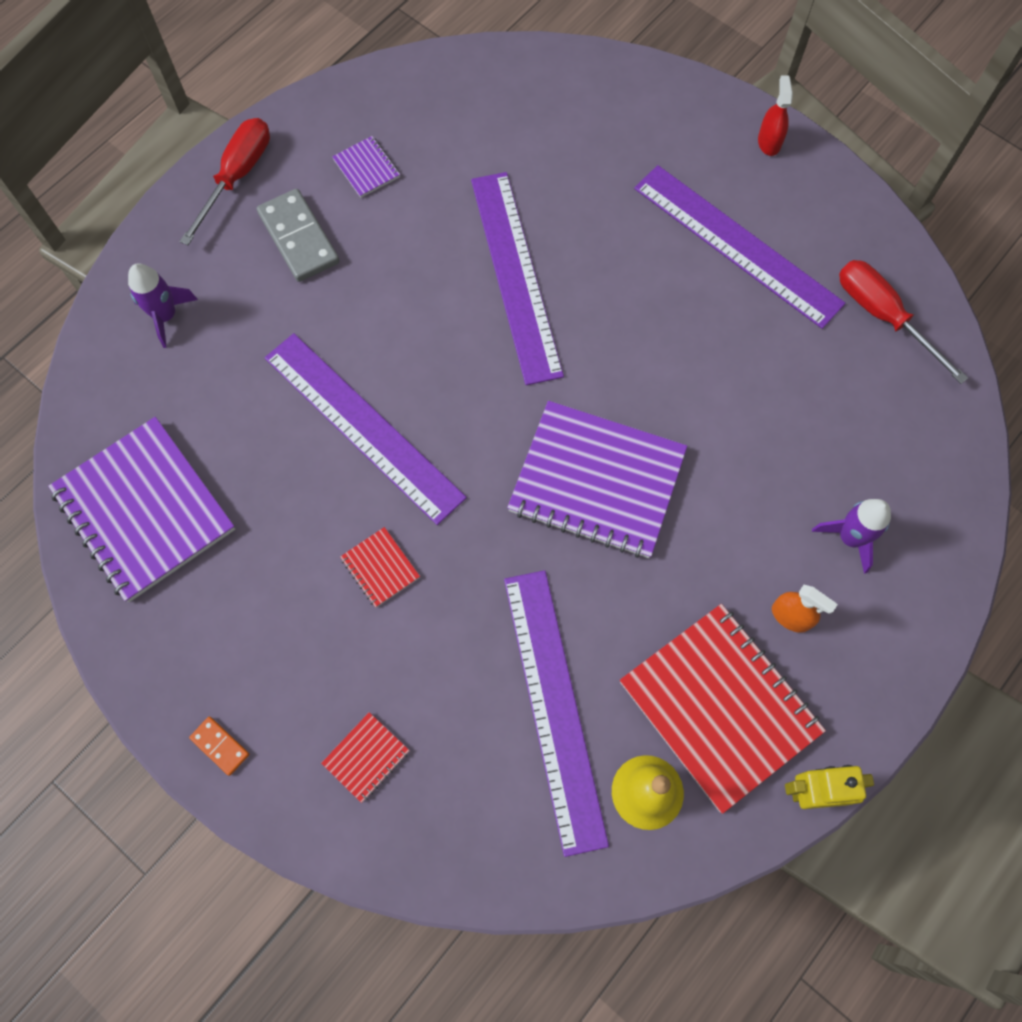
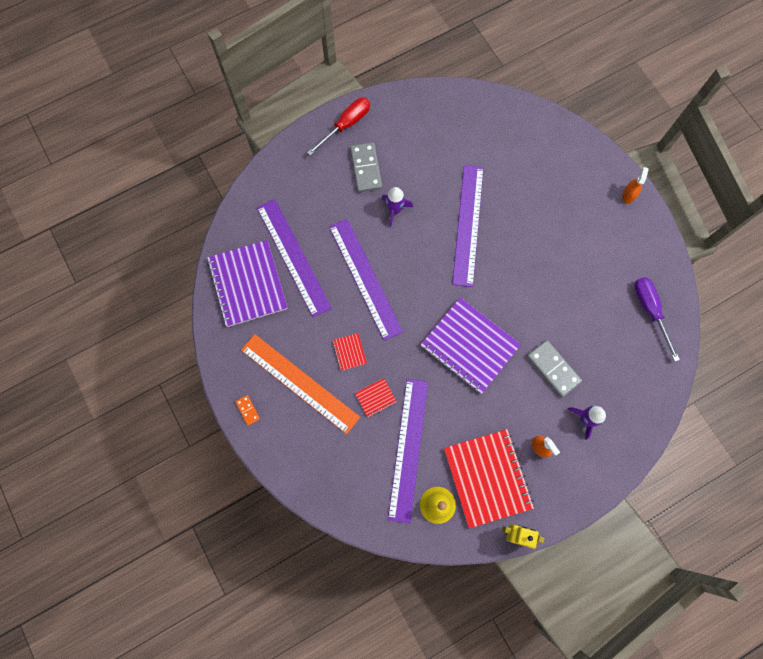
camera: 20 degrees right, 5 degrees up
(166, 316) = (288, 188): purple rocket -> purple rocket (395, 210)
(305, 658) = (300, 383): none -> orange ruler
(366, 168) = (412, 141): purple notebook -> none
(366, 757) = (312, 440): red notebook -> red notebook (375, 398)
(737, 245) = (588, 246): purple ruler -> purple ruler (293, 257)
(759, 470) = (553, 369): none -> grey domino
(769, 142) = (628, 195): red spray bottle -> orange spray bottle
(883, 316) = (650, 311): red screwdriver -> purple screwdriver

